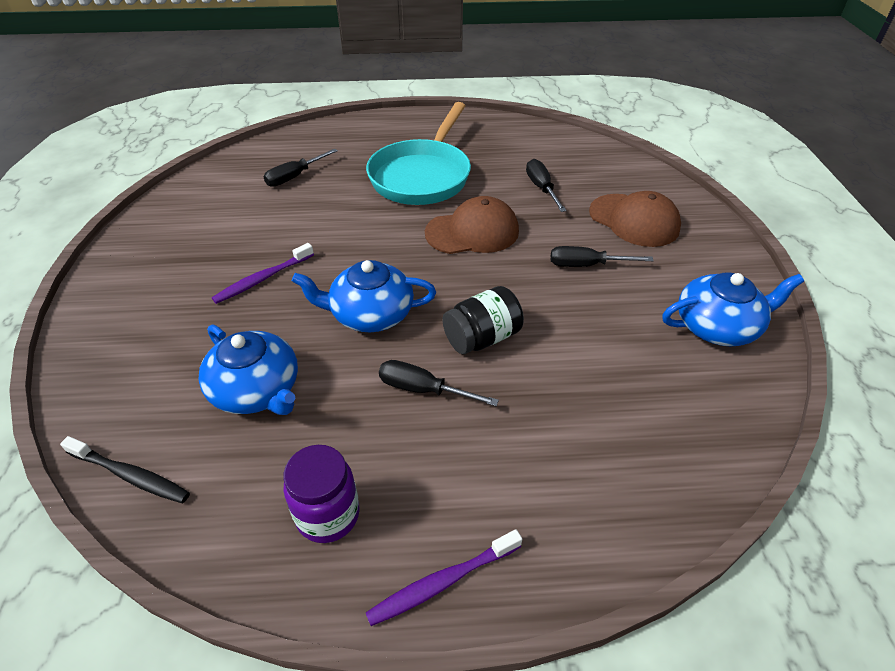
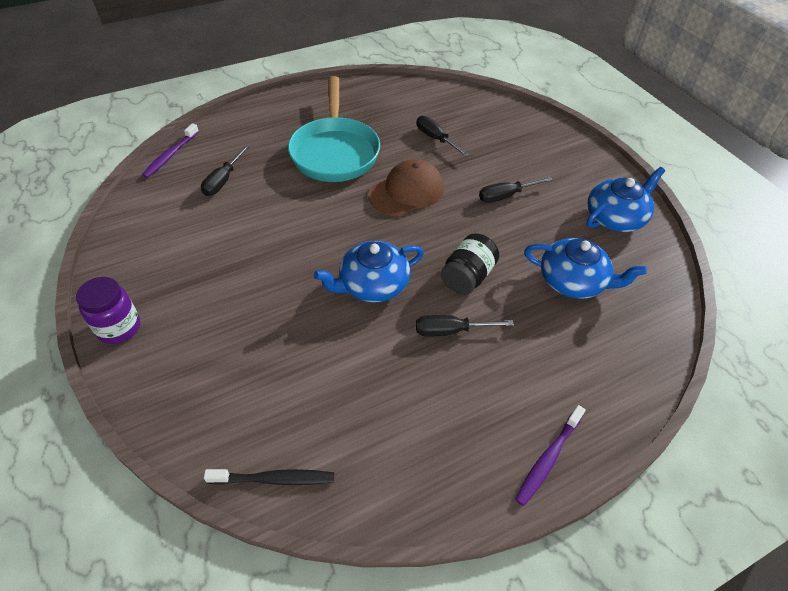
camera: 25 degrees left, 5 degrees up
(257, 390) = (326, 376): blue teapot -> blue teapot (573, 281)
(263, 279) = (263, 282): purple toothbrush -> purple toothbrush (170, 155)
(328, 515) = (444, 446): purple jar -> purple jar (119, 328)
(634, 220) = (518, 149): brown cap -> none

